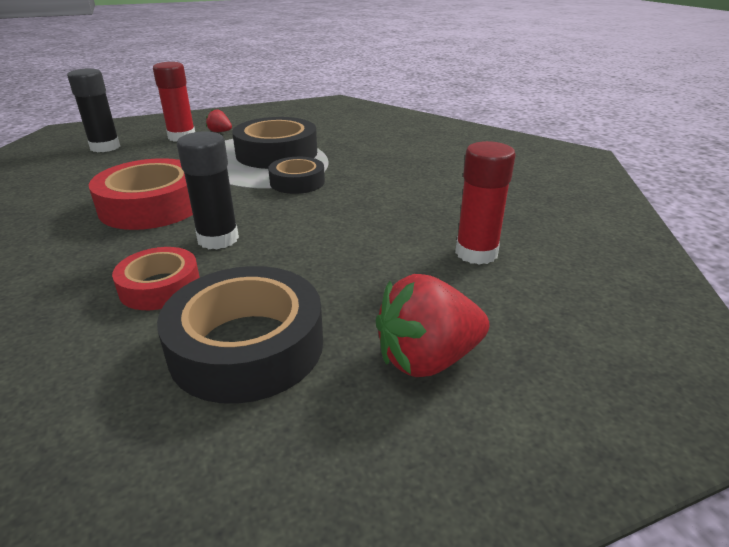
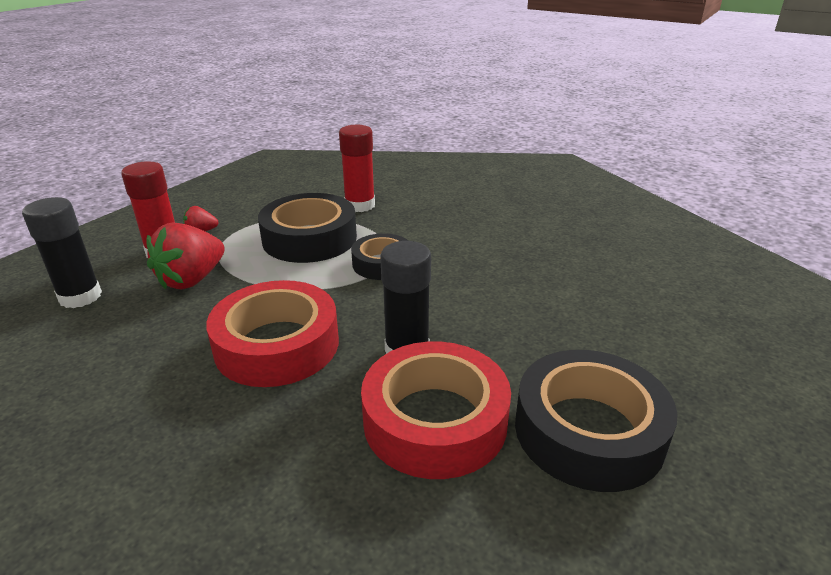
camera: 35 degrees left, 0 degrees up
(160, 286) = (435, 420): red tape -> red tape, size x1.68
(427, 359) = (706, 374): red strawberry -> red strawberry (191, 280)
(476, 253) = (615, 277): red glue stick -> red glue stick (360, 205)

